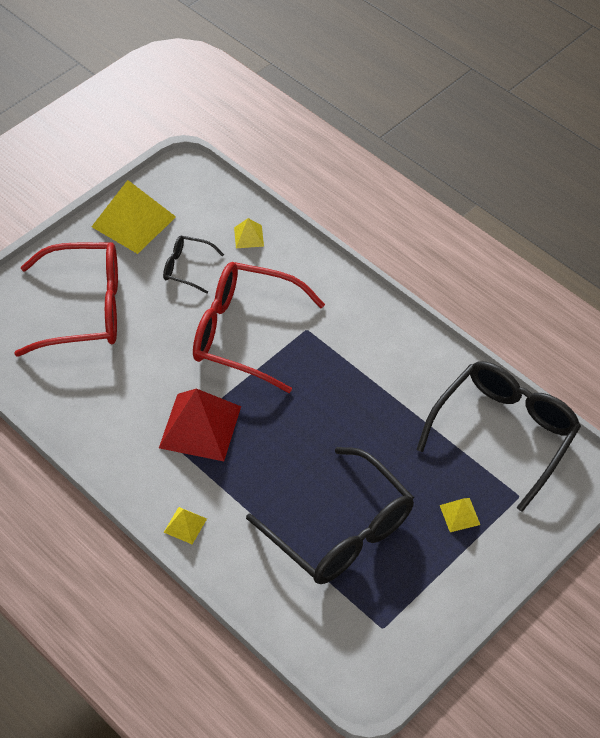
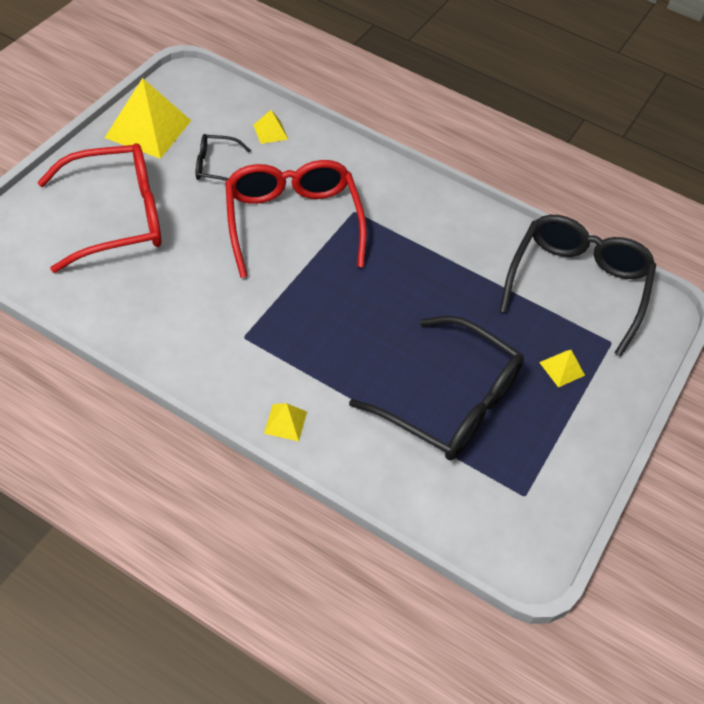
camera: 20 degrees left, 0 degrees up
(200, 427) = (273, 319): red pyramid -> none
(244, 333) = (292, 222): red glasses -> red glasses turned 75 degrees clockwise

